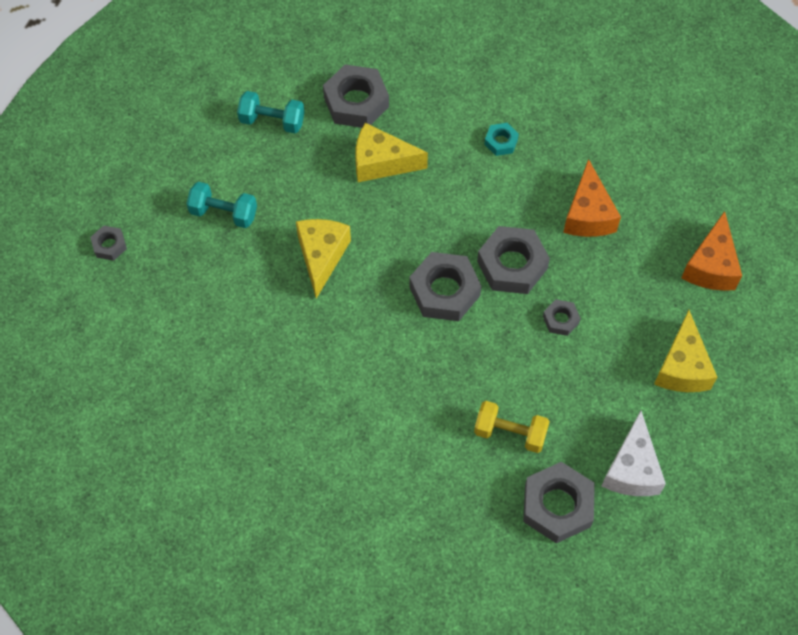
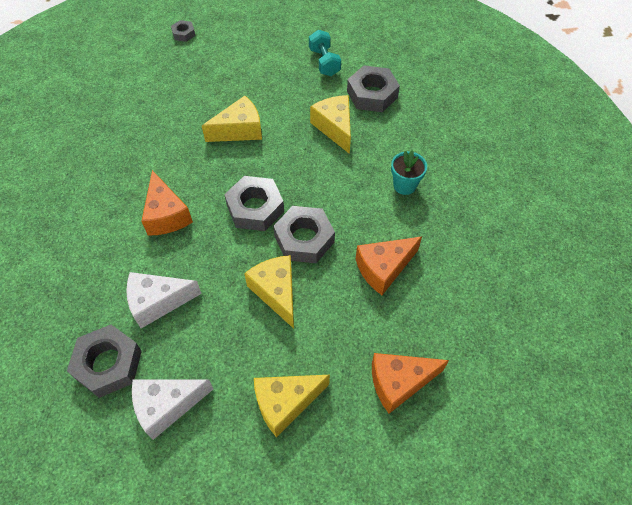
camera: 60 degrees right, 5 degrees down
(223, 213) = (240, 71): turquoise dumbbell -> none
(399, 381) = (166, 215): none -> orange cheese
(501, 142) = (404, 185): turquoise nut -> turquoise flower pot
(510, 433) = (158, 302): yellow dumbbell -> white cheese
(560, 320) = (276, 292): grey nut -> yellow cheese

